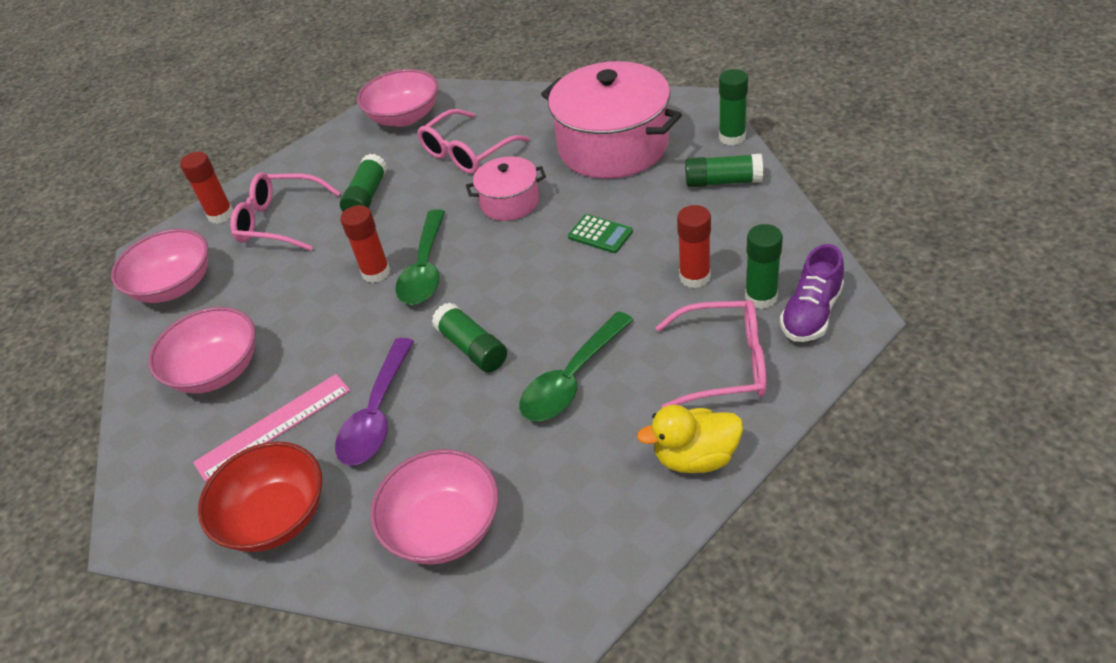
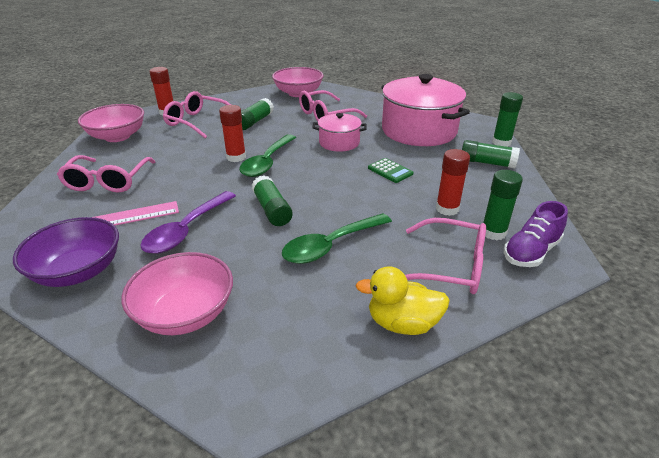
camera: 10 degrees right, 10 degrees down
(217, 370) = (108, 181): pink bowl -> pink glasses
(275, 517) = (78, 271): red bowl -> purple bowl

